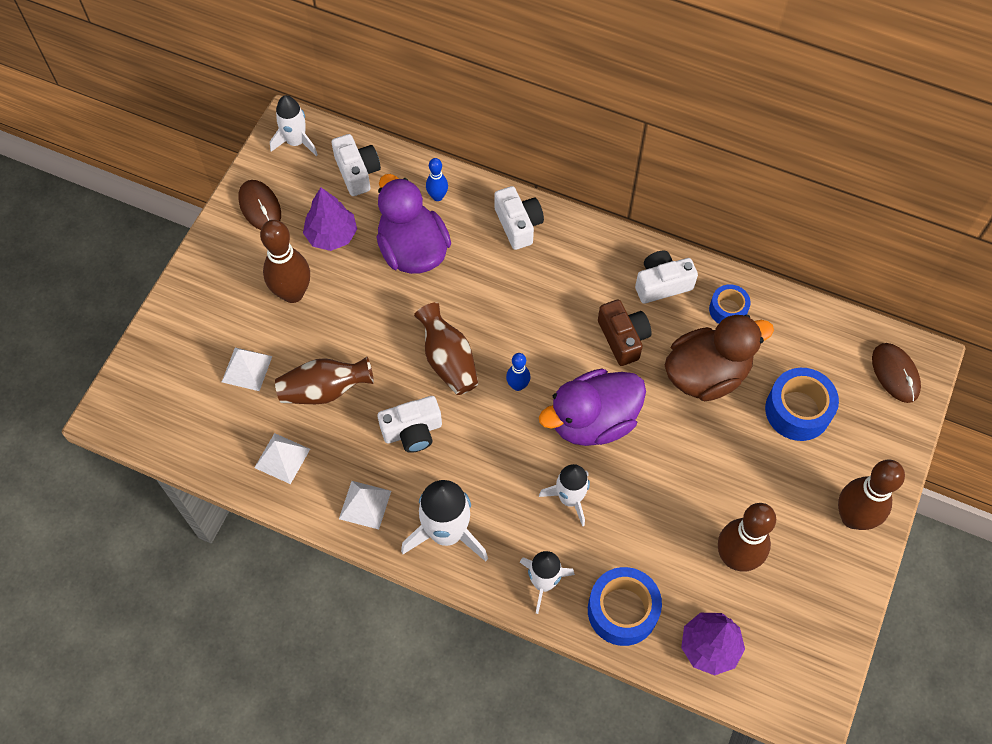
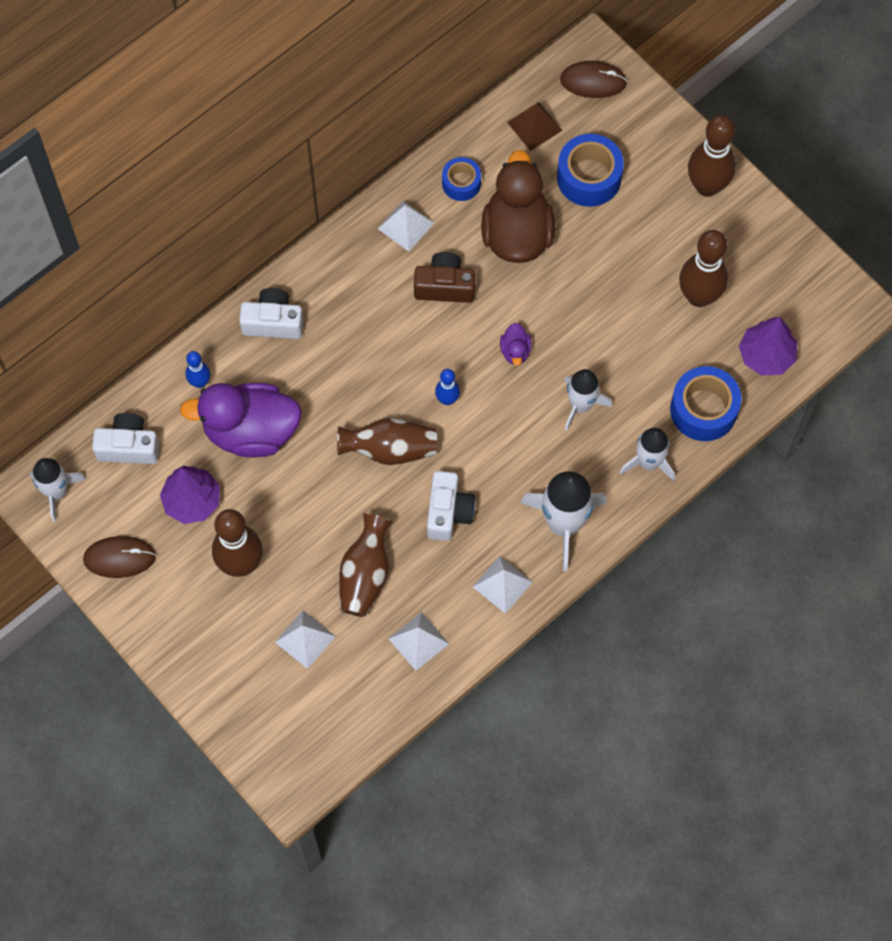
camera: 65 degrees left, 5 degrees up
(593, 421) = (515, 351): purple duck -> purple duck, size x0.42
(662, 284) = (405, 226): white camera -> white pyramid
(819, 344) = (534, 126): none -> brown pyramid

